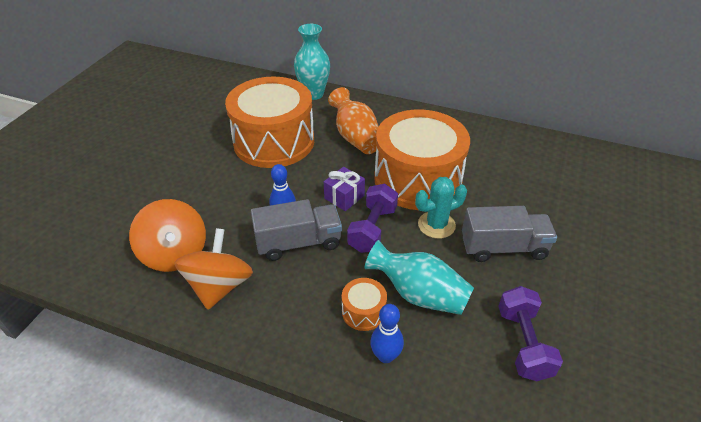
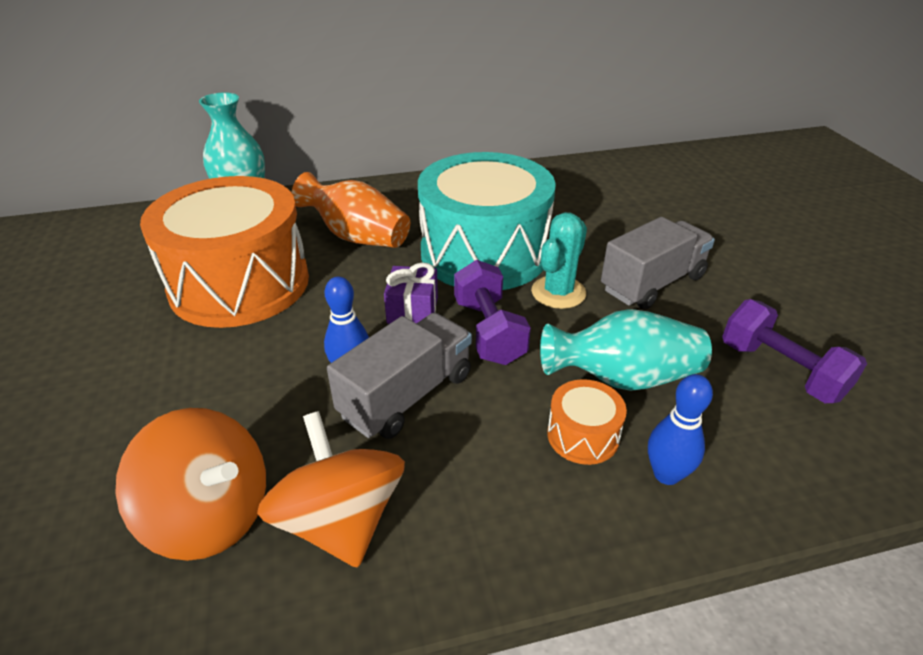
camera: 35 degrees left, 5 degrees down
(417, 179) = (484, 253): orange drum -> turquoise drum

